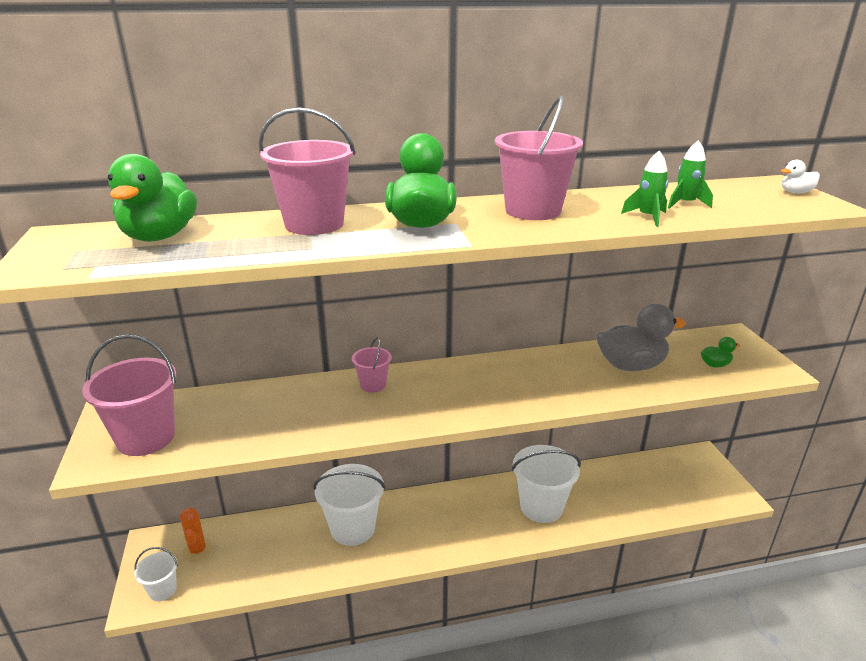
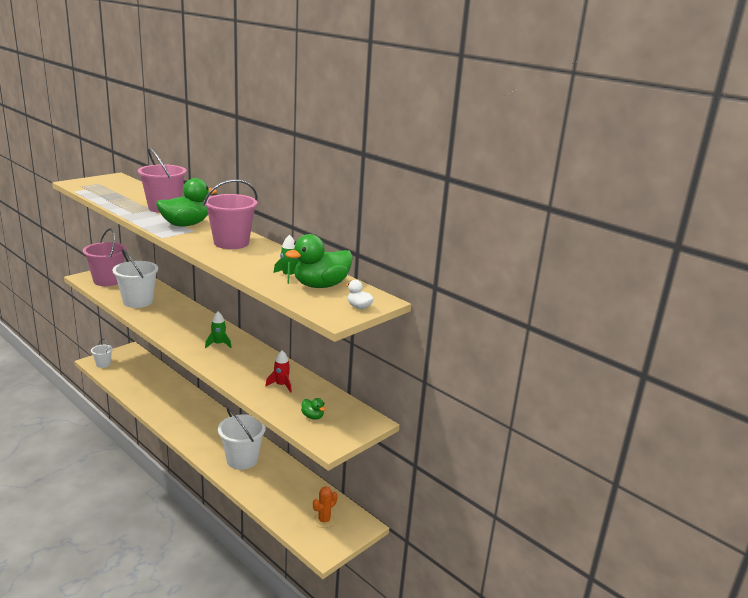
camera: 55 degrees right, 5 degrees down
(160, 236) = (125, 190): green duck -> green duck (321, 285)
(198, 550) = (132, 363): orange cactus -> orange cactus (324, 520)
(352, 528) = (176, 399): white bucket -> white bucket (138, 301)
(373, 385) = (190, 315): pink bucket -> none
(631, 365) = (281, 385): grey duck -> red rocket
(647, 217) = (248, 268): green rocket -> green rocket (218, 344)

